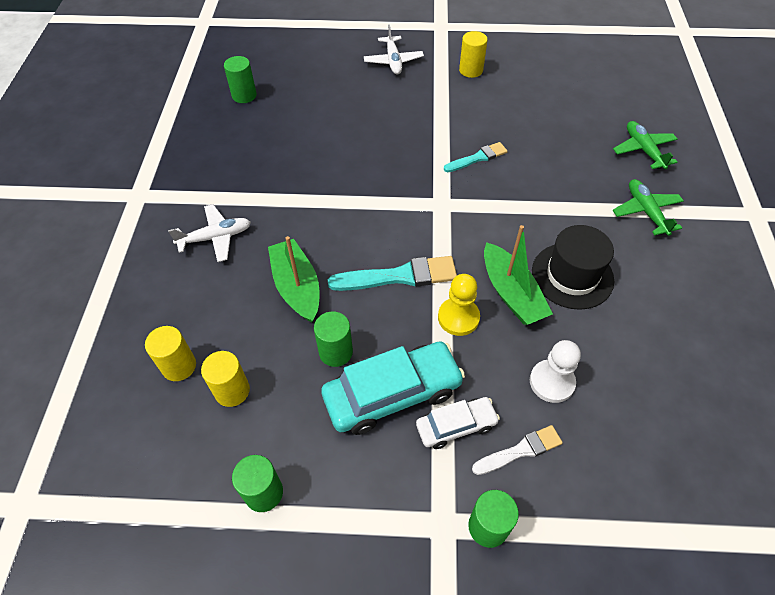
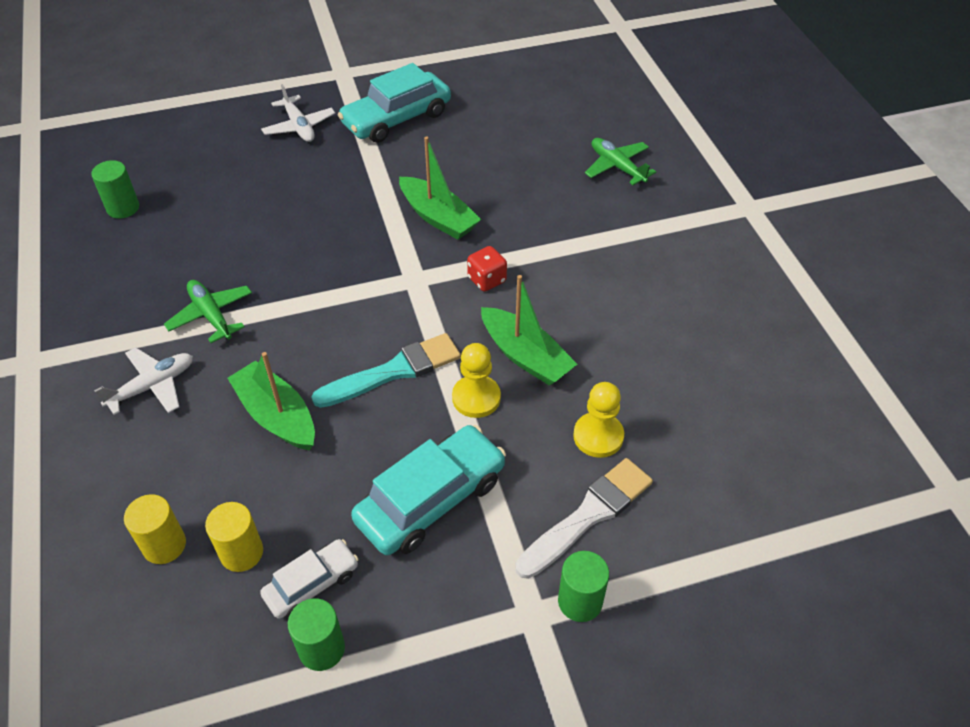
camera: 20 degrees left, 5 degrees down
(336, 352) = (350, 474): green cylinder -> none
(456, 426) = (512, 512): white car -> white car (312, 584)
(471, 70) = (396, 118): yellow cylinder -> turquoise car
(477, 158) = (438, 217): turquoise brush -> green boat
(500, 220) = (487, 280): none -> red dice
(520, 450) = (588, 515): white brush -> white brush, size x1.61
(551, 382) = (598, 436): white pawn -> yellow pawn
(572, 275) = (584, 320): black hat -> none
(646, 212) = (640, 232): green plane -> green plane (211, 315)

